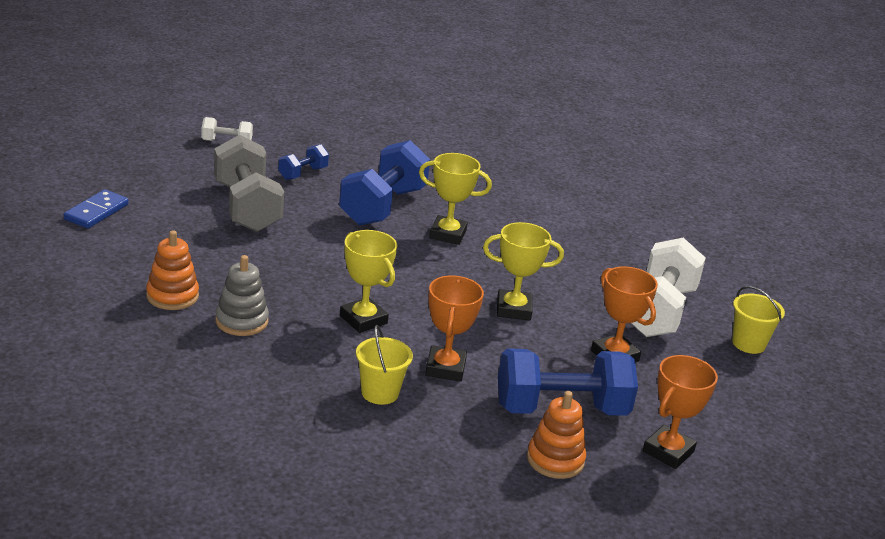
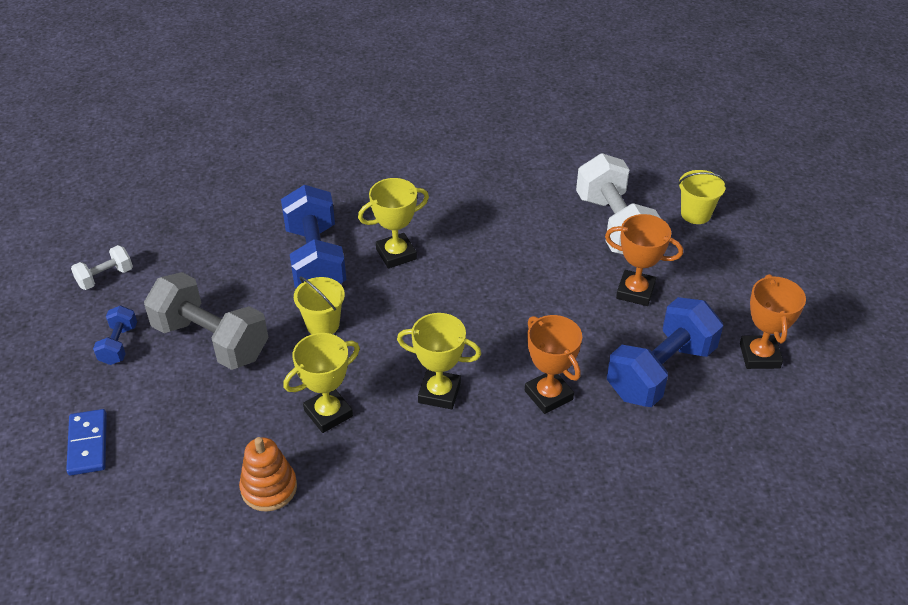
camera: 35 degrees left, 15 degrees up
(241, 321) = (354, 470): grey stacking toy -> none
(303, 173) = (211, 268): blue dumbbell -> blue dumbbell (119, 345)
(380, 393) = (535, 458): yellow bucket -> yellow bucket (323, 324)
(513, 309) = (525, 297): yellow trophy -> yellow trophy (328, 413)
(555, 460) = (709, 423): orange stacking toy -> none

